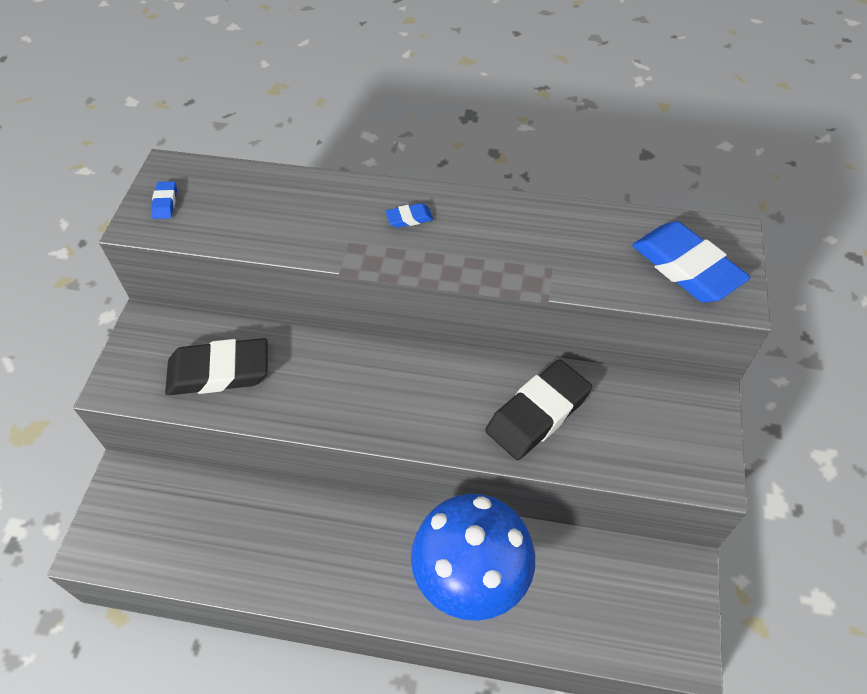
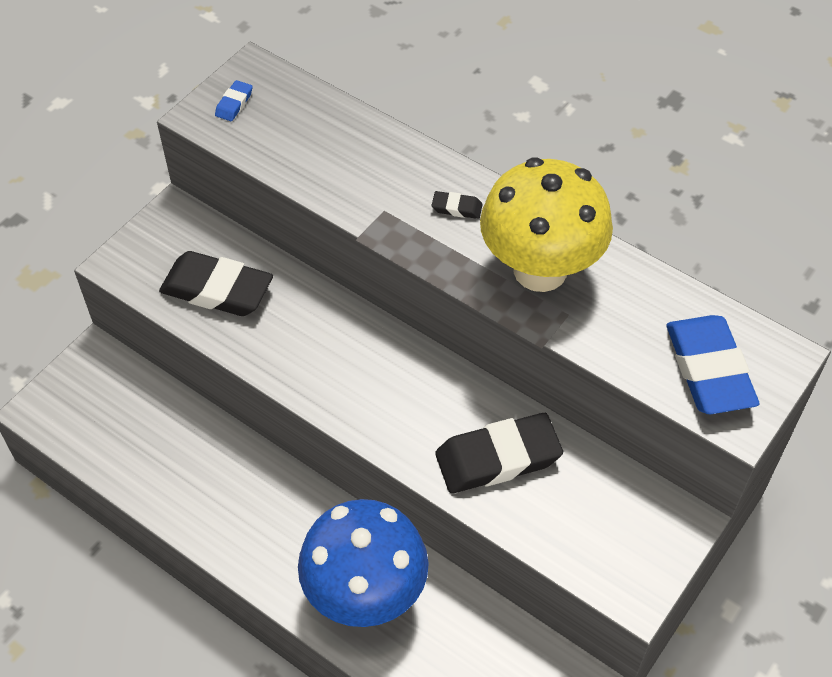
camera: 25 degrees right, 0 degrees up
(409, 218) = (457, 208): blue eraser -> black eraser
(507, 242) = (540, 270): none -> yellow mushroom

